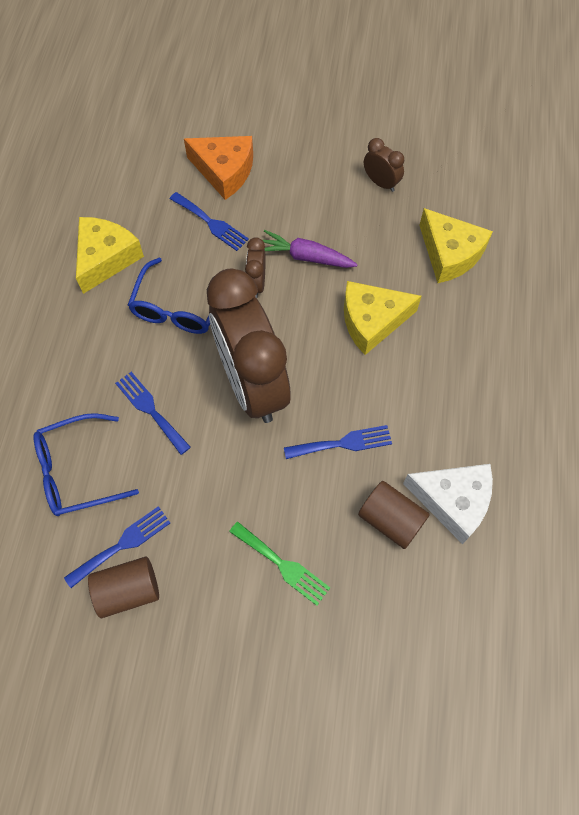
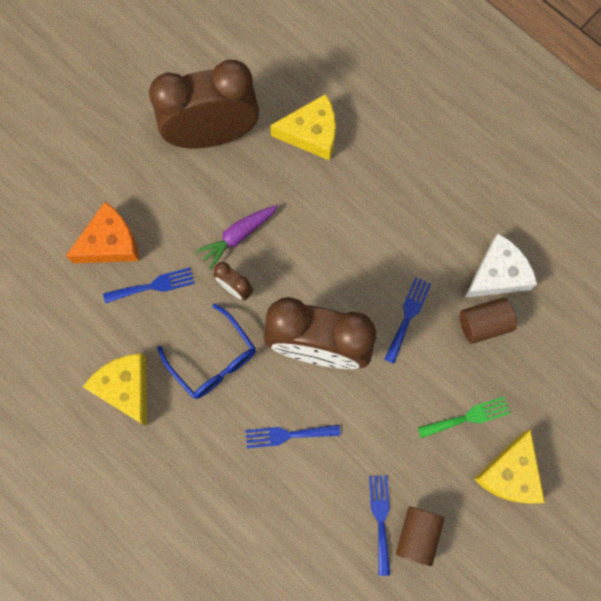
camera: 55 degrees left, 10 degrees up
(77, 471) = (301, 519): blue glasses -> none
(372, 321) = (327, 228): yellow cheese -> yellow cheese (510, 474)
(381, 183) = (212, 135): brown clock -> brown clock, size x2.46

